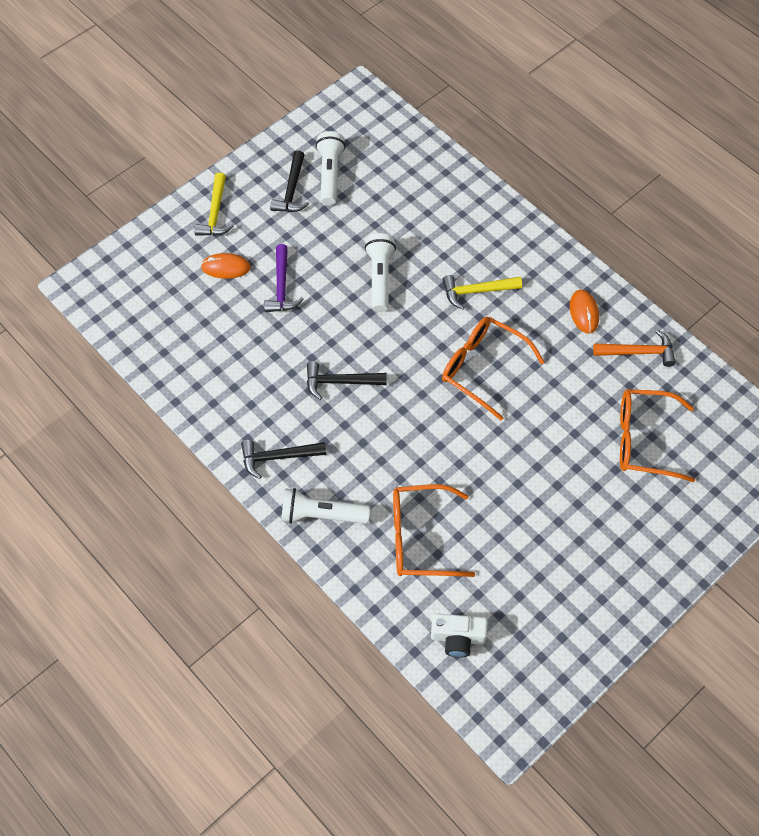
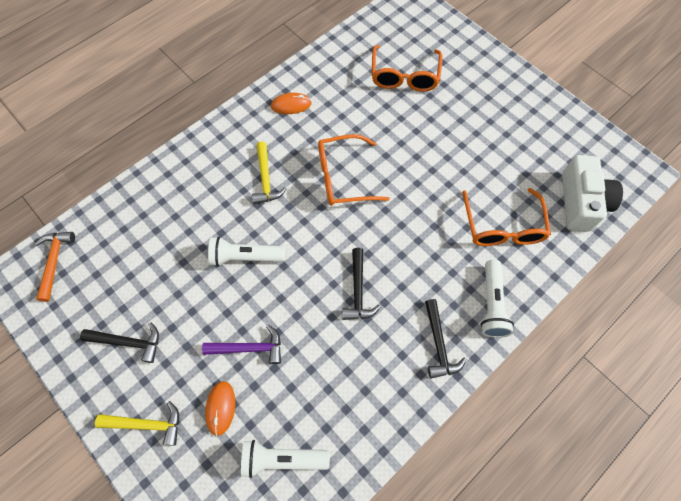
camera: 90 degrees left, 5 degrees up
(330, 174) = (114, 304): white flashlight -> white flashlight (282, 459)
(457, 637) = (581, 202): white camera -> white camera, size x1.61
(482, 368) = (343, 177): orange glasses -> orange glasses turned 45 degrees clockwise
(638, 352) = (328, 73): orange hammer -> orange hammer (54, 262)

